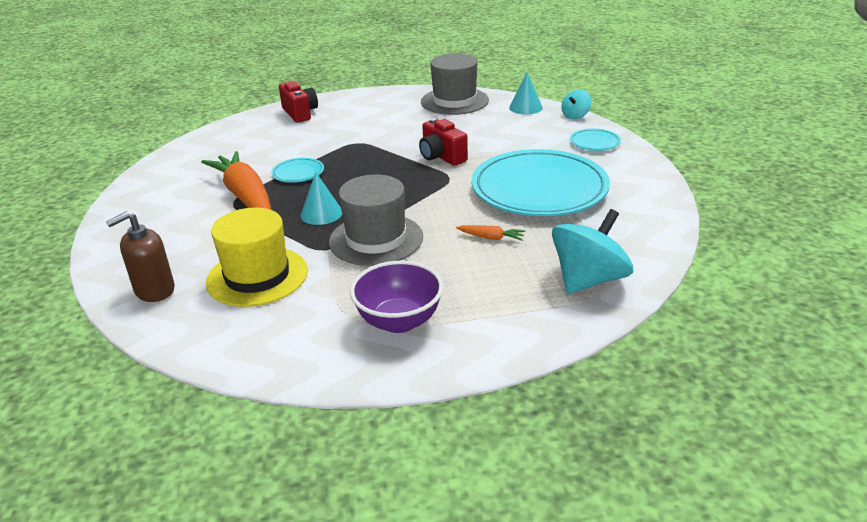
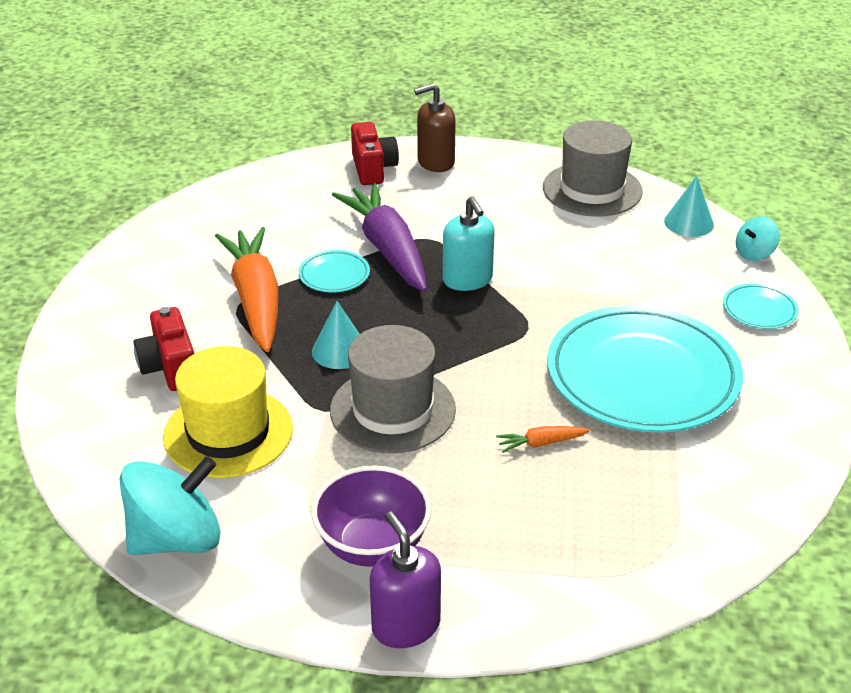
camera: 15 degrees right, 5 degrees up
(154, 290) = (104, 424): brown soap dispenser -> brown soap dispenser (435, 162)
(330, 153) = (387, 249): none -> purple carrot
(394, 160) = (467, 280): none -> turquoise soap dispenser
(441, 157) = (532, 288): red camera -> red camera (170, 368)
(447, 364) = (406, 625): none -> purple soap dispenser
(491, 237) = (541, 443): orange carrot -> orange carrot turned 135 degrees clockwise
(589, 280) = (640, 544): turquoise spinning top -> turquoise spinning top (176, 539)

